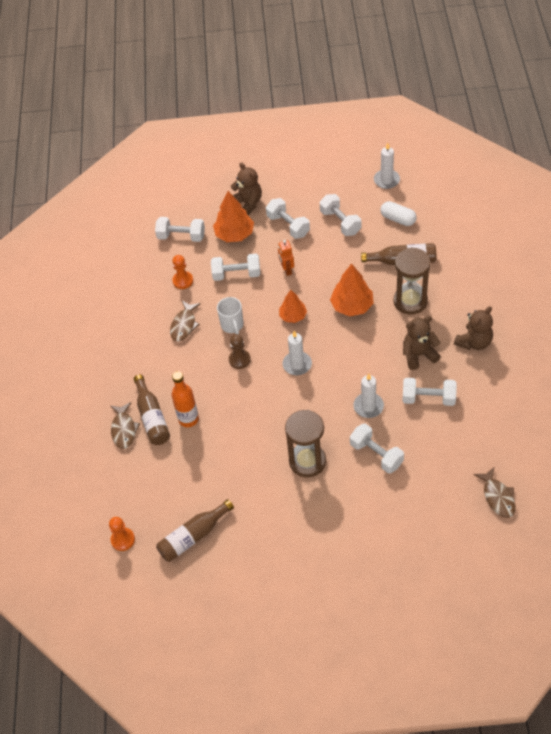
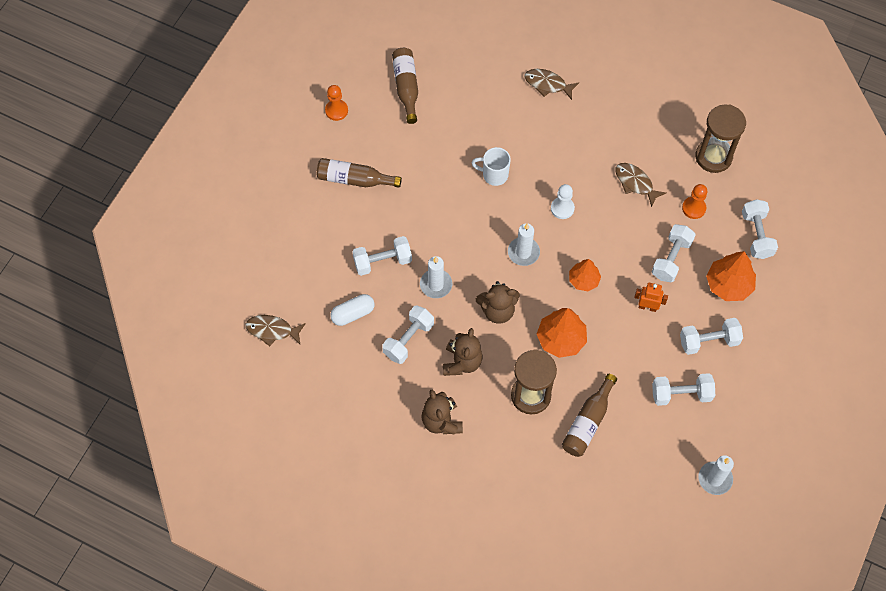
camera: 115 degrees right, 10 degrees up
(123, 540) = (439, 39): orange pawn -> orange pawn (336, 110)
(152, 417) = (546, 110): brown bottle -> brown bottle (354, 179)
(181, 236) = (756, 235): white dumbbell -> white dumbbell turned 45 degrees counterclockwise
(188, 419) = (524, 137): orange bottle -> none
(232, 325) = (607, 223): white mug -> white mug (494, 175)
(239, 359) = (562, 208): brown pawn -> white pawn
(247, 203) = (766, 320): brown teddy bear -> brown teddy bear (497, 310)
(307, 461) = (415, 205): brown hourglass -> brown hourglass (713, 157)
(398, 219) = (649, 454): white capsule -> white capsule (353, 314)

